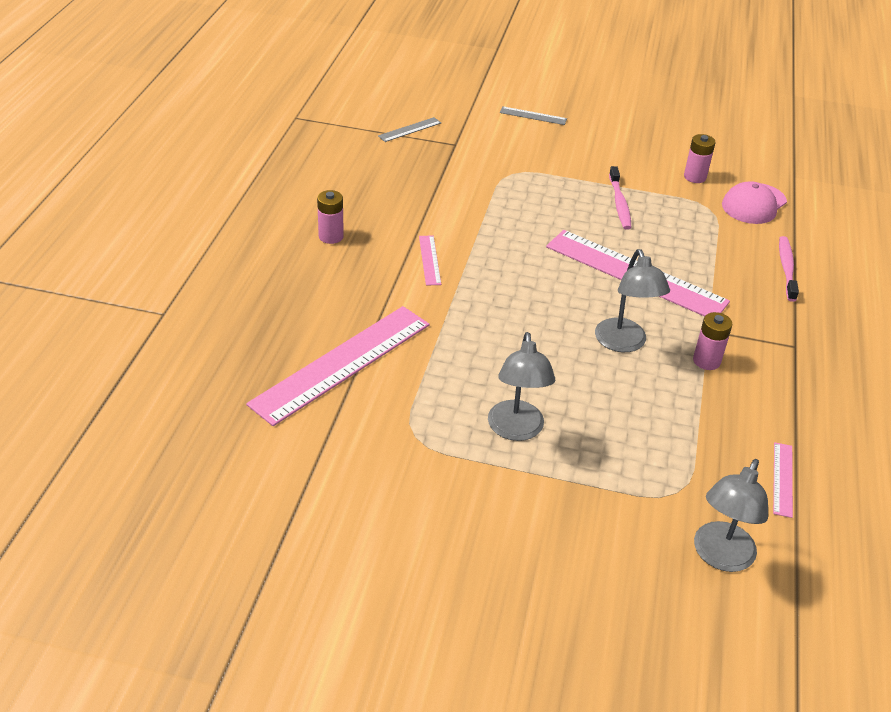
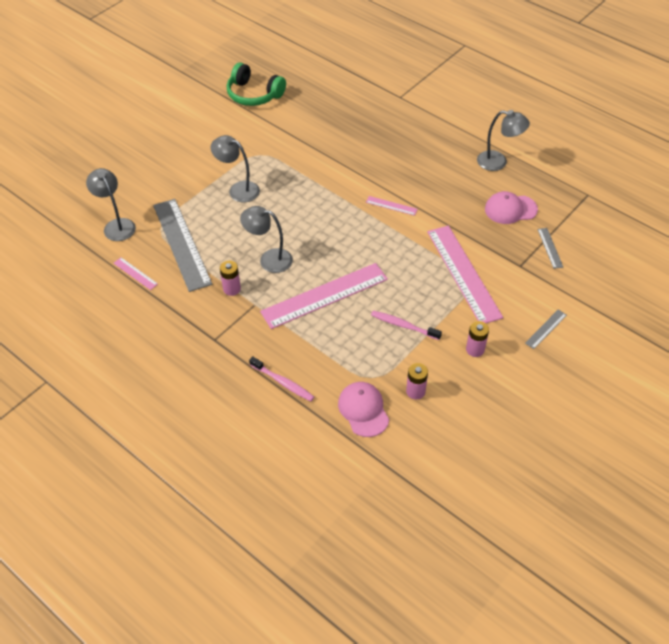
camera: 120 degrees right, 10 degrees up
(246, 510) = (254, 94): none -> green headphones
(275, 189) = (498, 162): none -> grey lamp
(331, 236) = (436, 172): pink battery -> pink battery (475, 349)
(342, 363) = (325, 145): pink ruler -> pink ruler (463, 273)
(363, 165) = (510, 209): none -> pink cap
(681, 450) = (181, 244): none -> grey ruler

